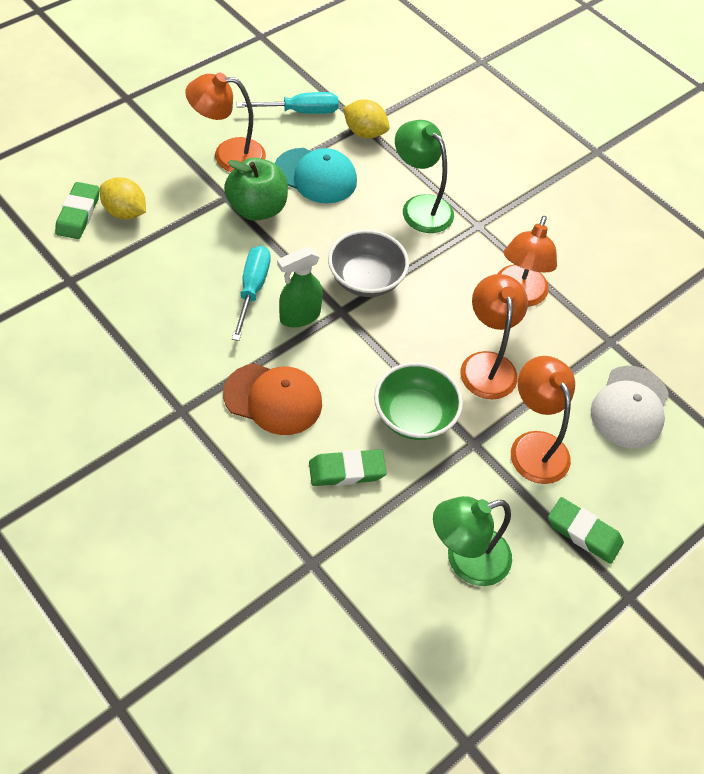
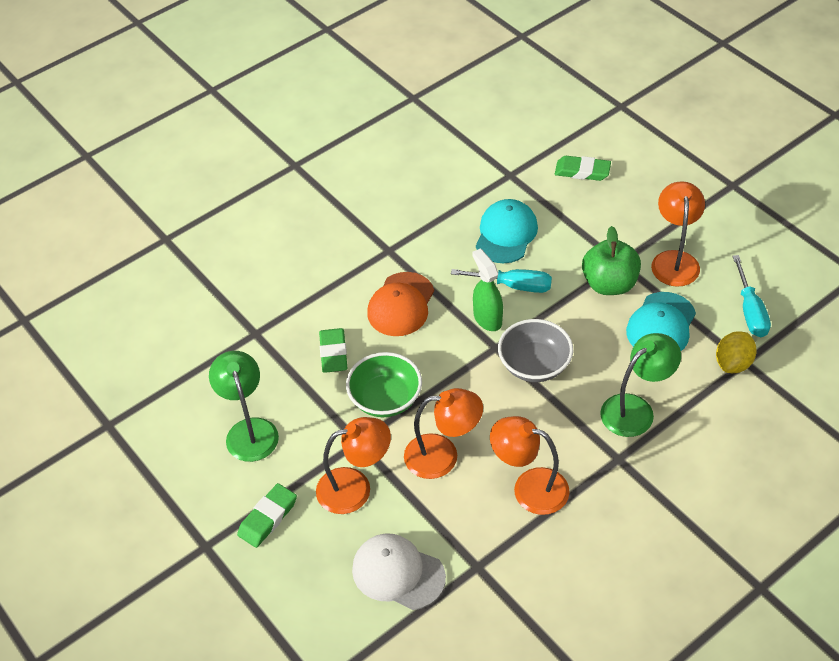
camera: 100 degrees right, 5 degrees down
(125, 212) = (589, 198): yellow lemon -> none
(170, 291) = (506, 234): none -> turquoise cap

